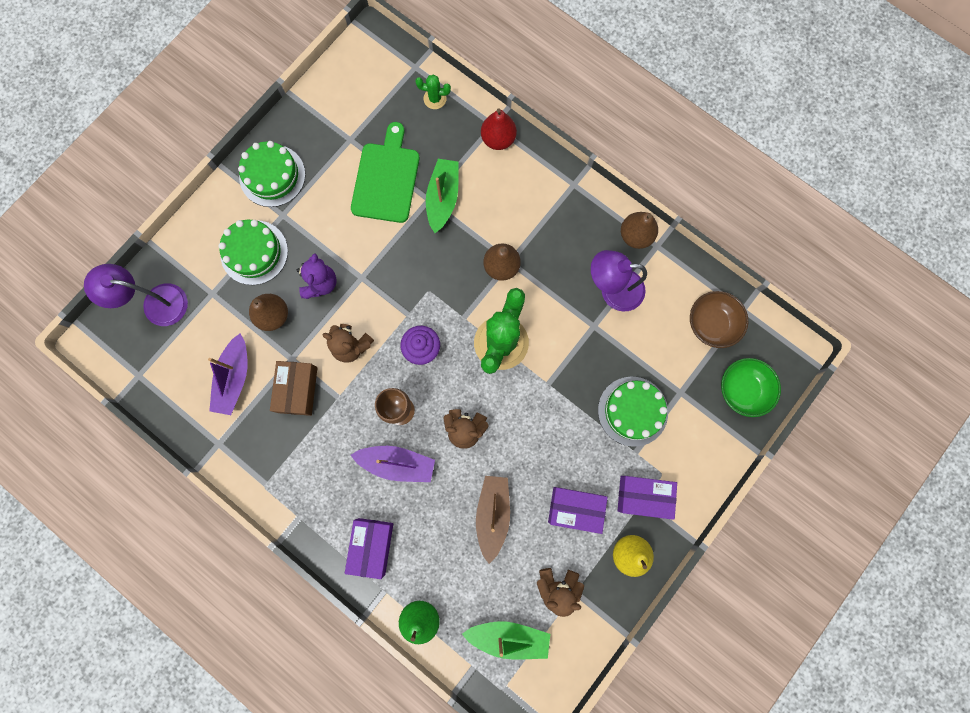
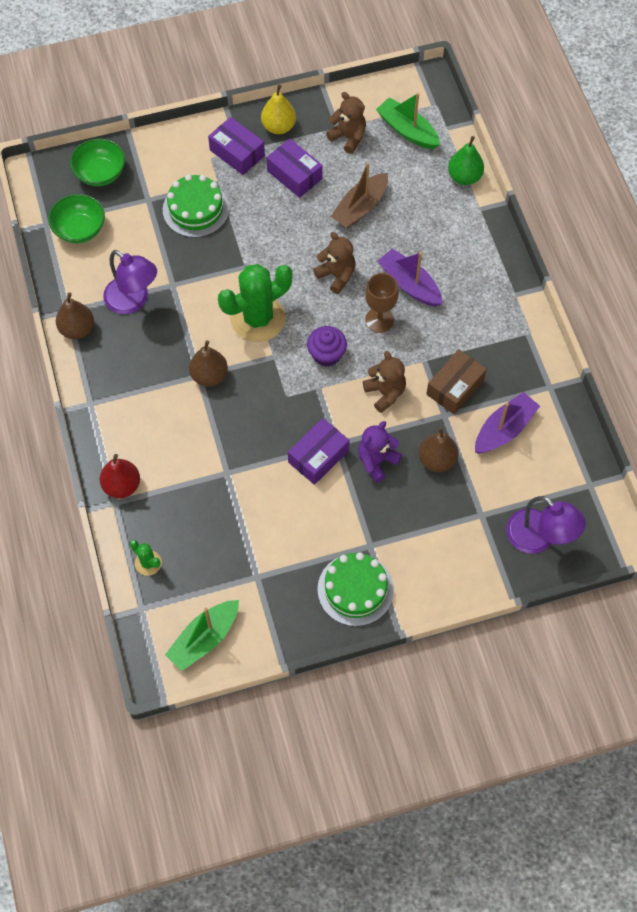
camera: 145 degrees left, 15 degrees down
(254, 252) = (419, 527): green cake -> none
(371, 546) = (470, 242): purple box -> purple box (318, 456)
(386, 179) = (251, 516): green cutting board -> none
(443, 198) = (213, 465): green boat -> green boat (204, 639)
(711, 324) = (79, 229): brown bowl -> green bowl

